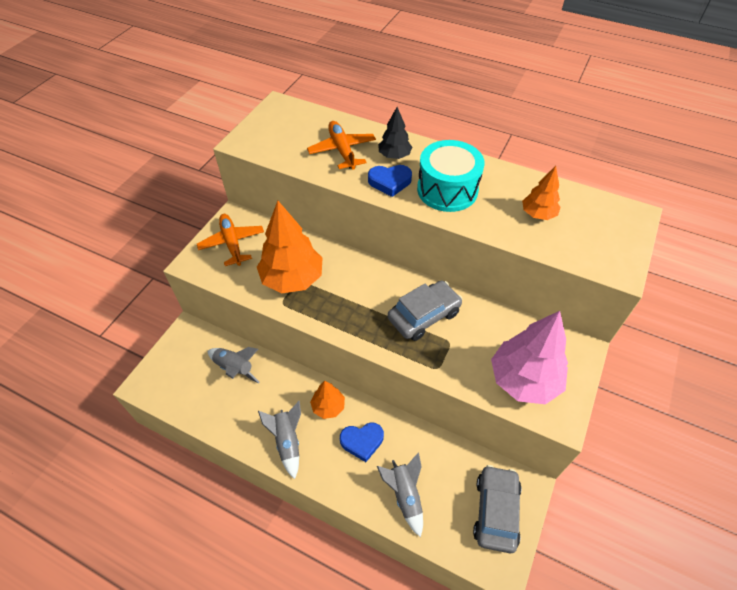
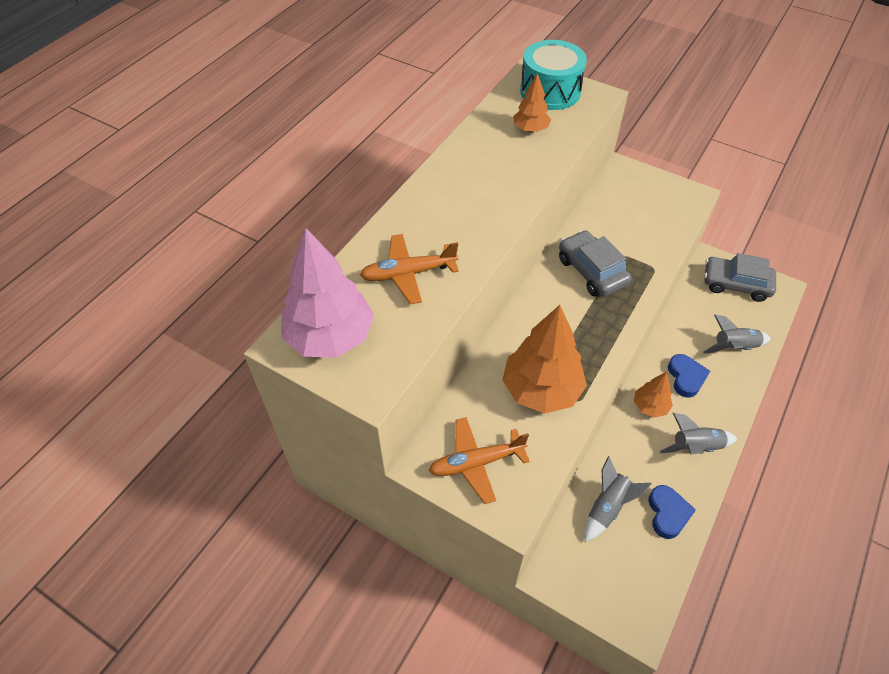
camera: 85 degrees left, 0 degrees up
(390, 182) = (474, 233): blue heart -> blue heart (668, 513)
(394, 156) = (426, 225): black tree -> none
(447, 190) = (490, 187): turquoise drum -> turquoise drum (550, 91)
(523, 380) = (659, 211): pink tree -> pink tree (330, 337)

